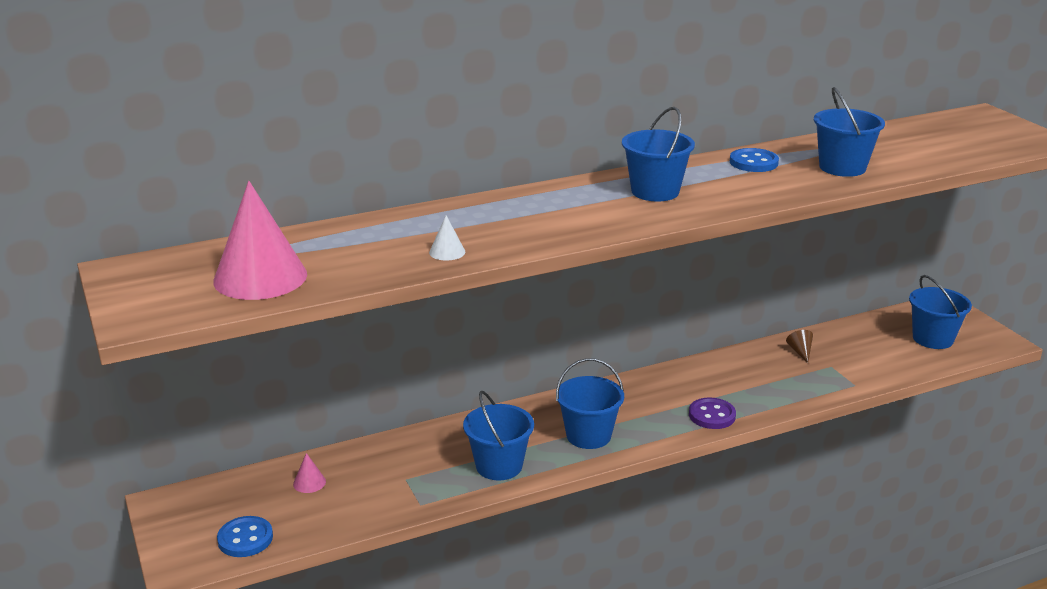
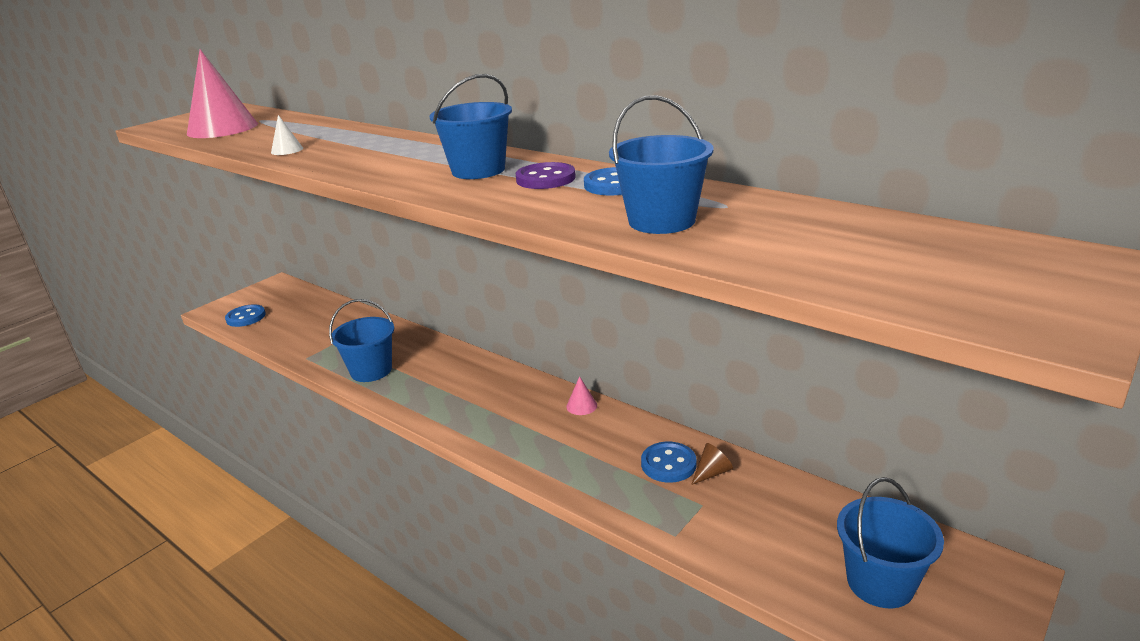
camera: 65 degrees right, 0 degrees up
(309, 482) = (316, 313): pink cone -> pink cone (581, 406)
(588, 435) = (440, 395): blue bucket -> none
(712, 415) = (522, 449): purple button -> purple button (545, 179)
(778, 363) = (668, 464): none -> blue button

